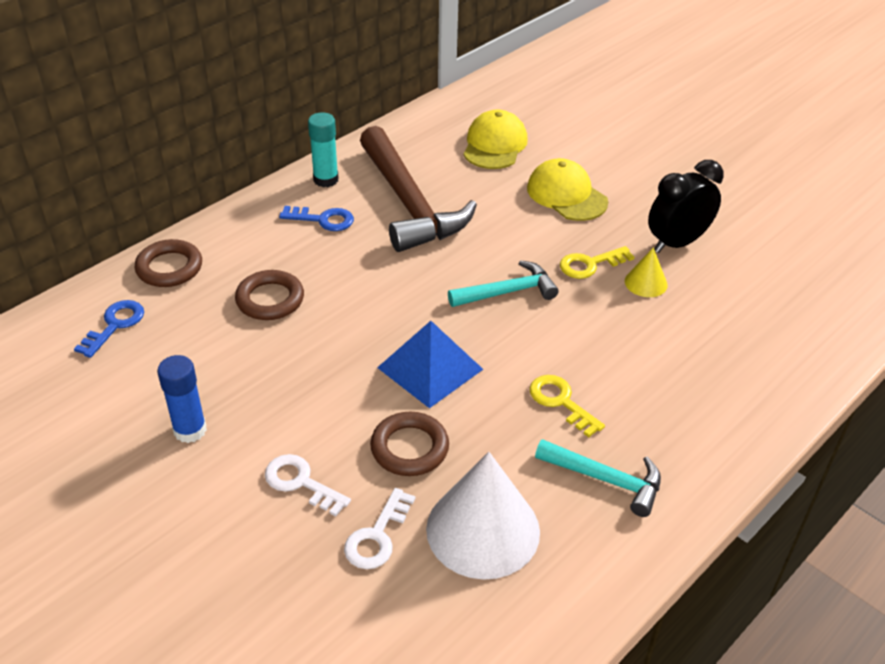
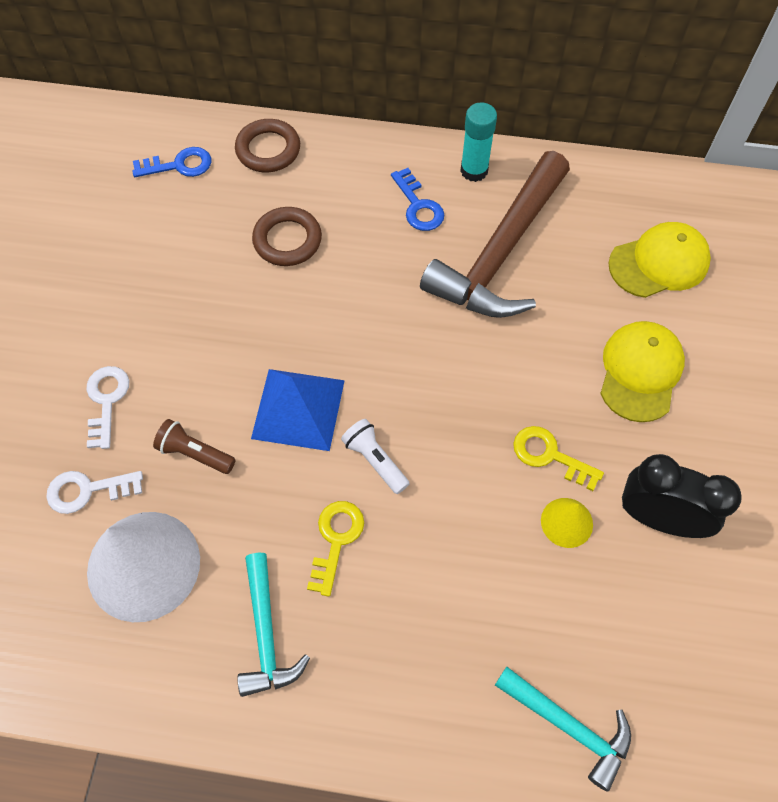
camera: 55 degrees right, 20 degrees up
(190, 430) = (109, 291): blue glue stick -> none
(409, 448) = (195, 453): brown ring -> brown flashlight
(507, 292) = (447, 408): turquoise hammer -> turquoise hammer (568, 725)
(514, 349) = (375, 460): none -> white flashlight

